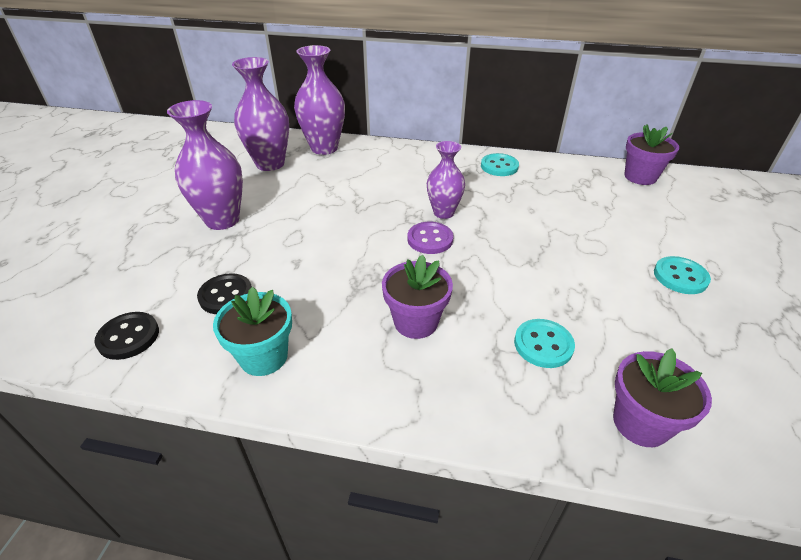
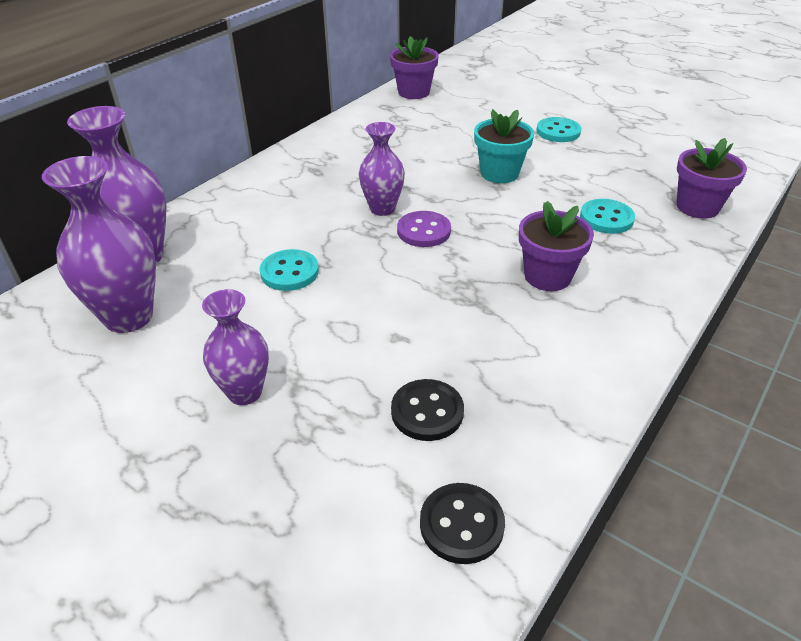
camera: 65 degrees left, 0 degrees up
(222, 220) = (245, 392): purple vase -> purple vase, size x0.64
(264, 357) = (553, 394): turquoise flower pot -> turquoise flower pot (499, 173)
(499, 166) = (325, 150): turquoise button -> turquoise button (289, 272)

